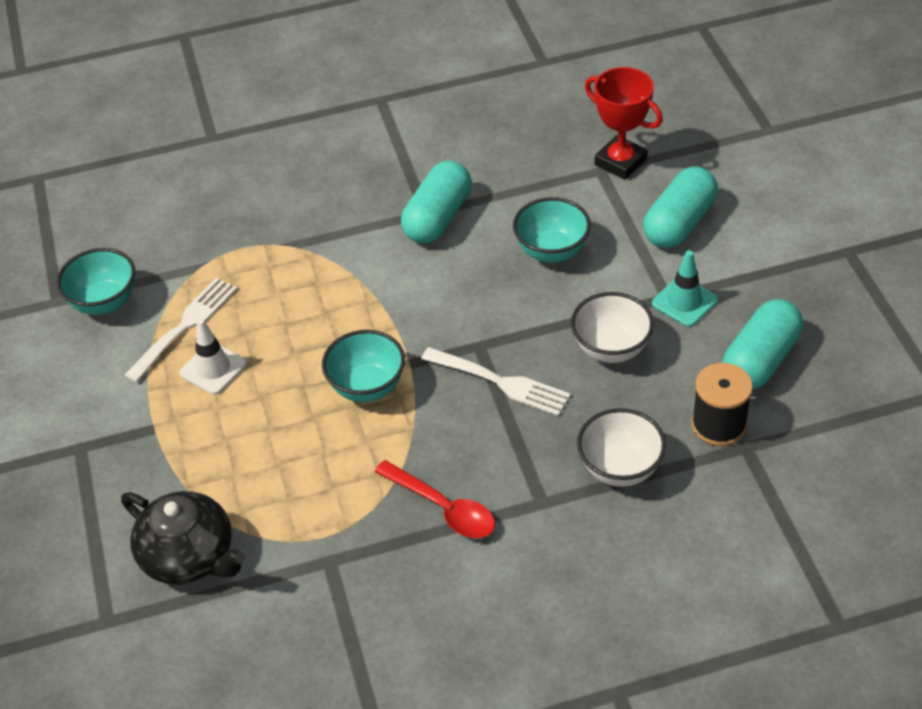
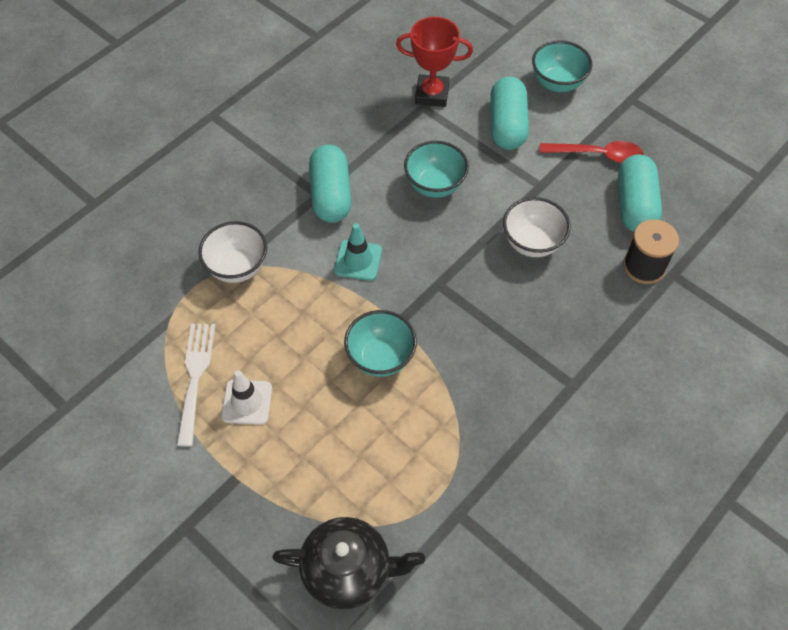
camera: 35 degrees left, 10 degrees up
(104, 302) = (109, 389): turquoise bowl -> turquoise bowl (557, 83)
(443, 507) = (508, 426): red spoon -> red spoon (597, 155)
(500, 382) = (475, 306): white fork -> none
(620, 468) = (605, 332): white bowl -> white bowl (237, 267)
(684, 302) = (554, 184): turquoise traffic cone -> turquoise traffic cone (358, 260)

